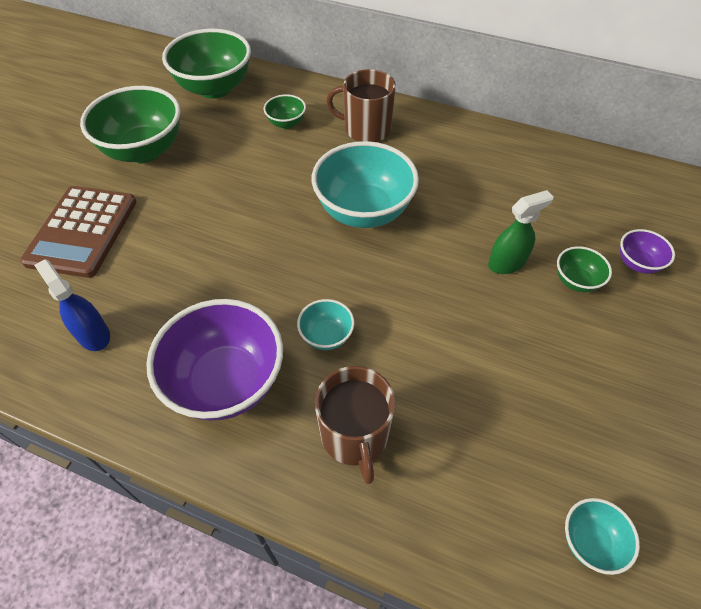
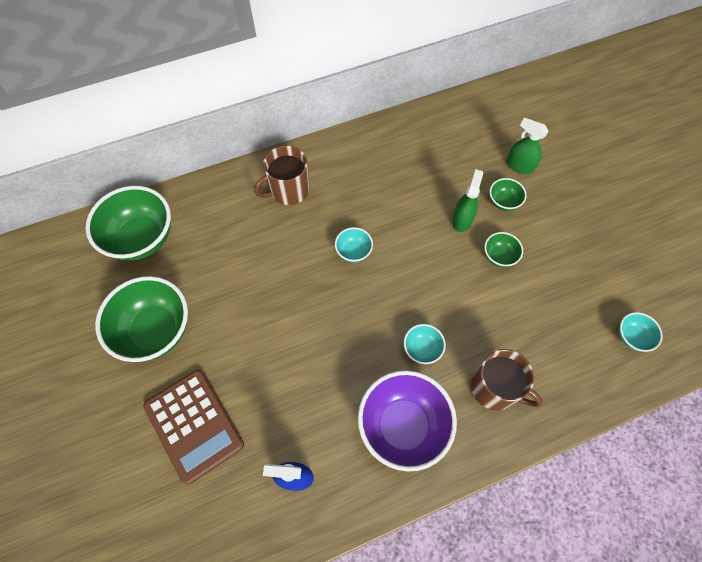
camera: 45 degrees left, 10 degrees up
(286, 123) = (231, 227): green bowl -> green bowl (499, 256)
(364, 211) = (353, 252): turquoise bowl -> turquoise bowl, size x0.47
(637, 263) = (519, 166): purple bowl -> green spray bottle

